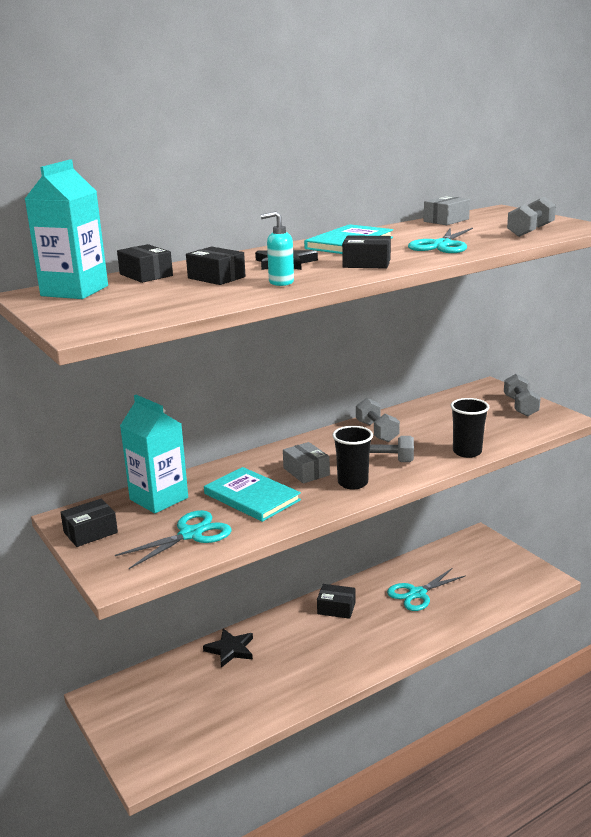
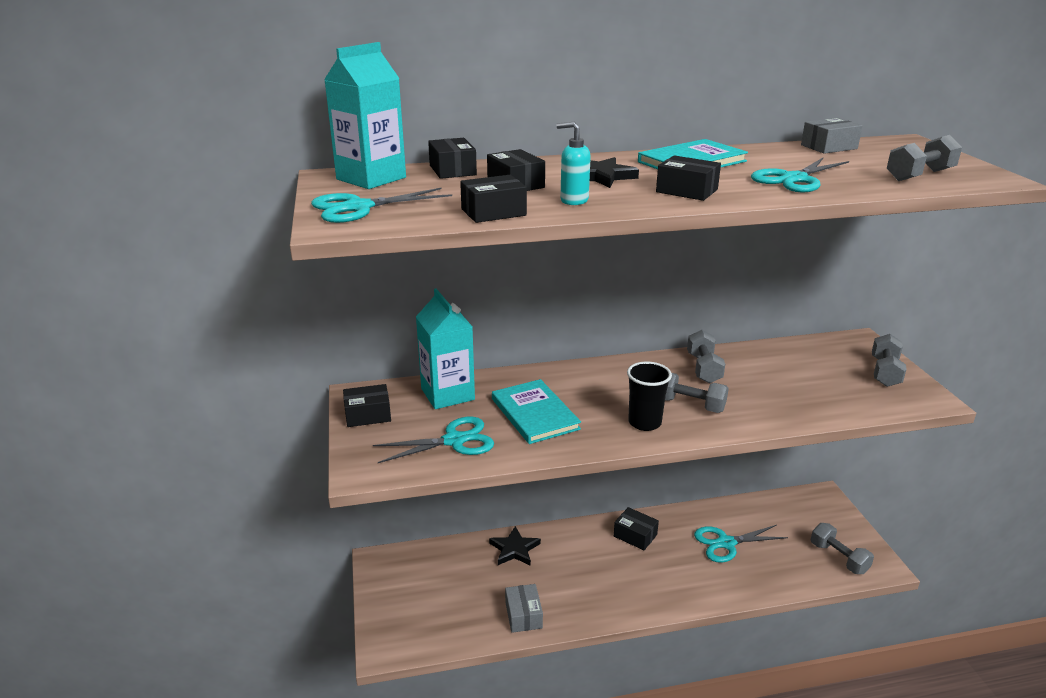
camera: 20 degrees right, 5 degrees up
(91, 313) = (359, 208): none -> turquoise scissors
(220, 300) = (493, 212): none -> black box
(306, 471) = (604, 398): grey box -> grey box (523, 615)
(467, 452) = (790, 415): black cup -> none
(512, 581) = (838, 558): none -> grey dumbbell

